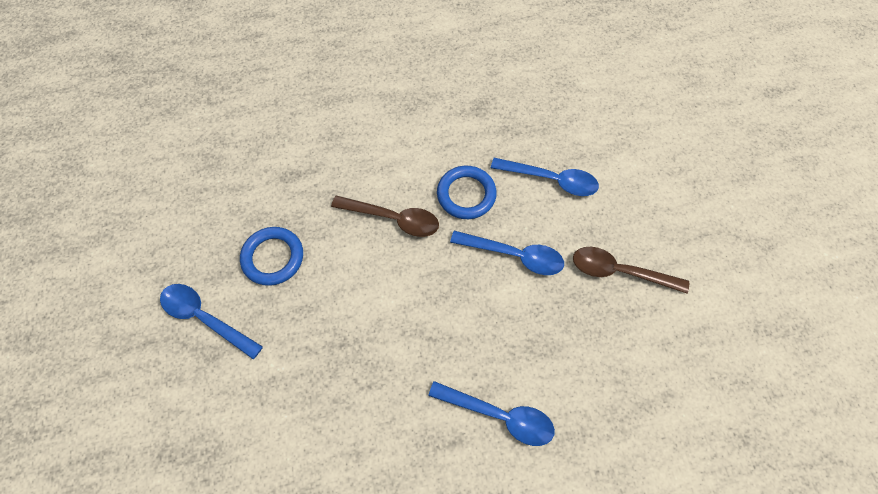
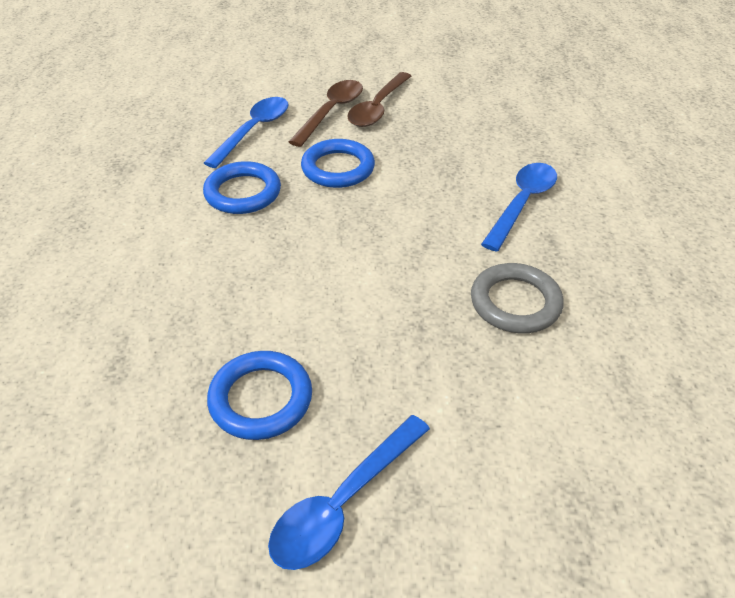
camera: 80 degrees left, 20 degrees down
(374, 412) = (515, 303): none -> grey ring
(393, 219) = (249, 259): brown spoon -> brown spoon (331, 112)
(514, 255) = (338, 168): blue spoon -> blue ring

